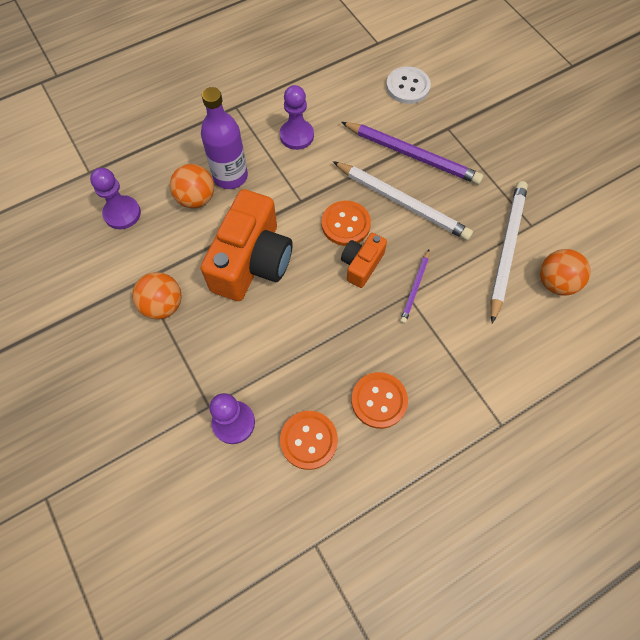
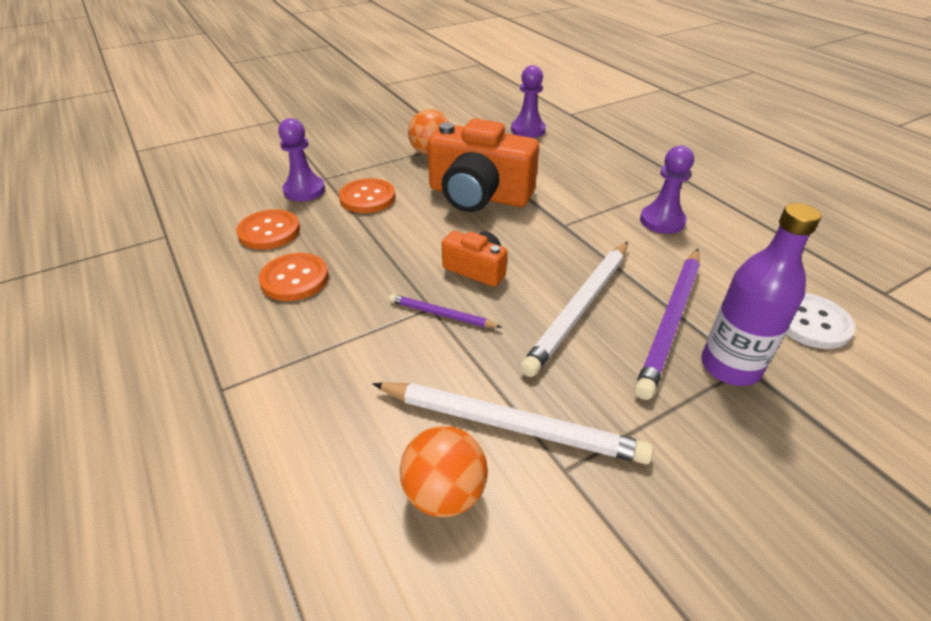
camera: 90 degrees right, 25 degrees down
(196, 199) = (552, 163): orange ball -> none
(230, 176) = (586, 180): purple bottle -> purple bottle (730, 366)
(345, 224) = (535, 257): orange button -> orange button (367, 198)

